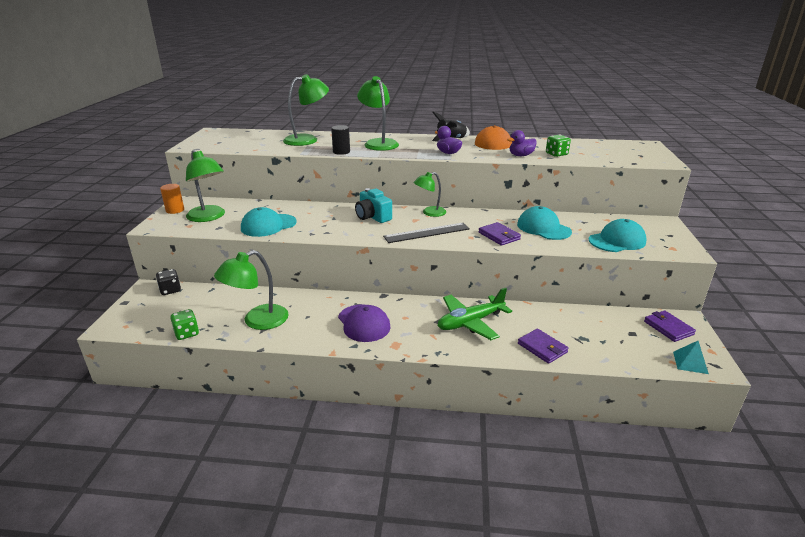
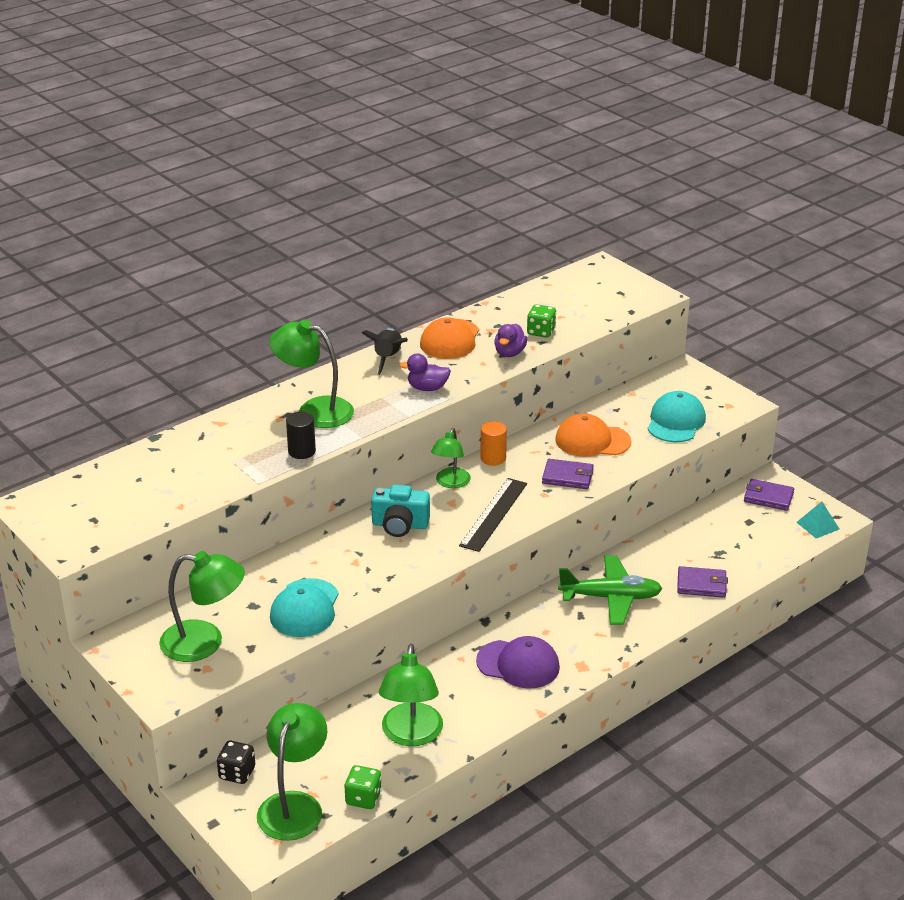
camera: 45 degrees left, 5 degrees up
(175, 210) = (133, 661): orange cylinder -> orange cylinder (493, 458)
(307, 139) = (209, 450): green lamp -> green lamp (294, 805)
(470, 322) = (610, 597): green plane -> green plane turned 105 degrees counterclockwise
(543, 228) = (592, 441): turquoise cap -> orange cap

